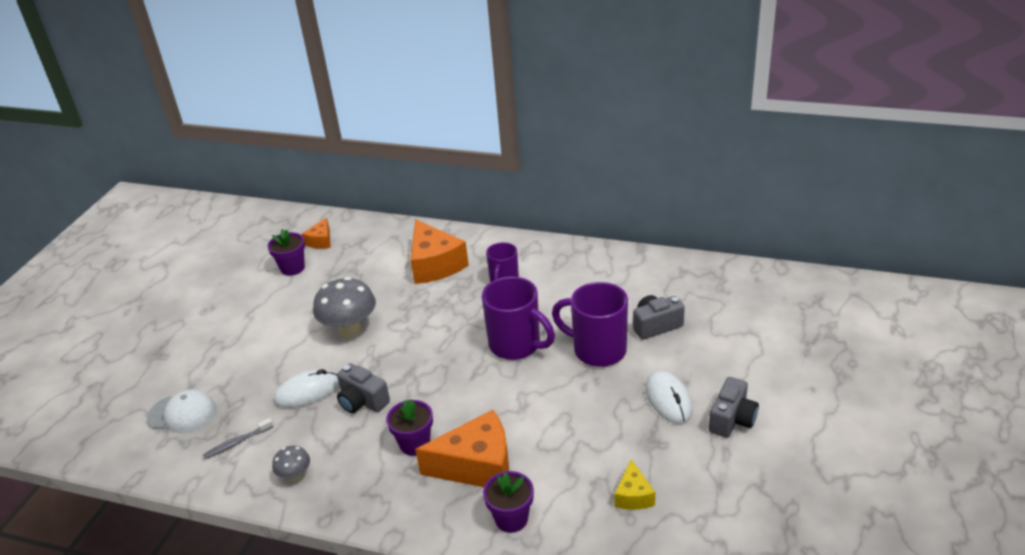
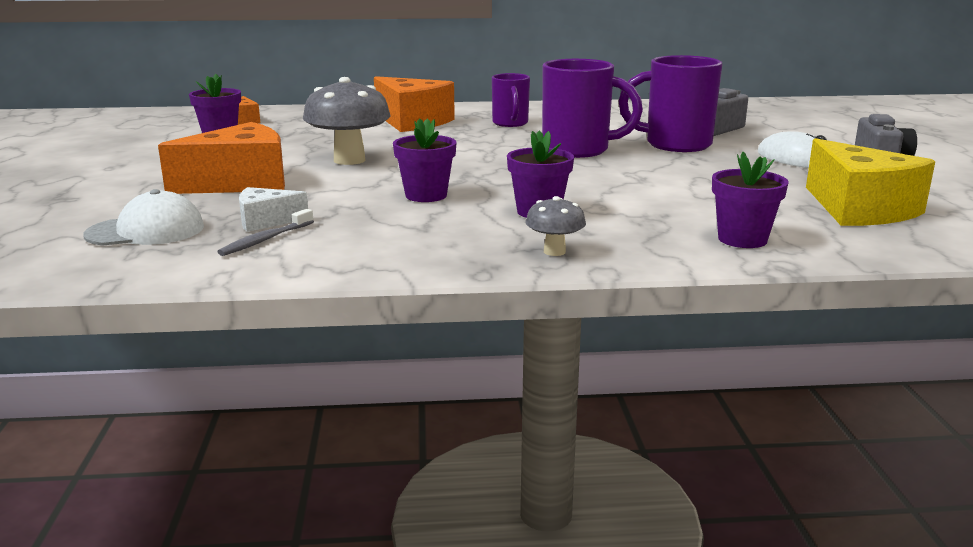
camera: 25 degrees left, 15 degrees down
(250, 417) = (266, 221): none -> white cheese
(295, 476) = (392, 251): grey mushroom -> grey mushroom (554, 251)
(308, 391) = (337, 198): white mouse -> none
(362, 401) = (426, 195): grey camera -> purple flower pot
(477, 466) = (642, 215): orange cheese -> orange cheese (240, 183)
(633, 495) = (859, 209): yellow cheese -> yellow cheese, size x1.96

